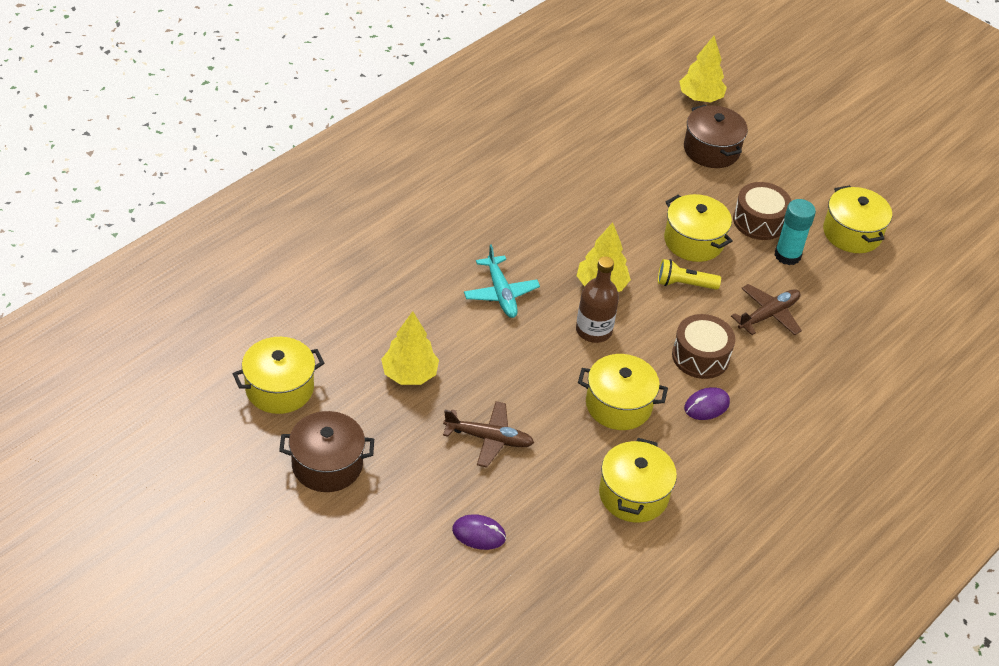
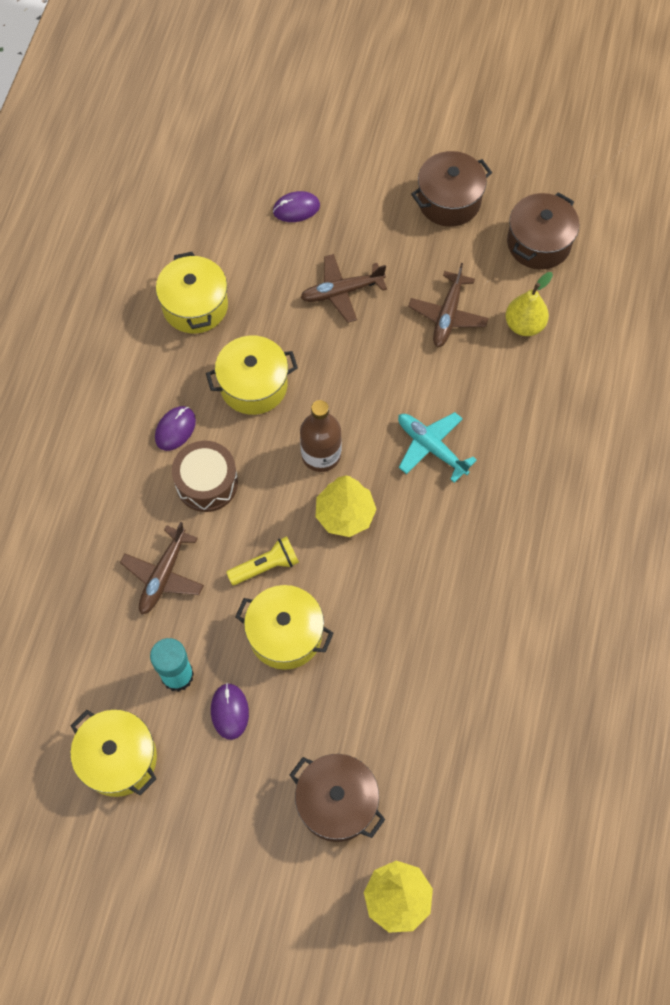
camera: 155 degrees right, 20 degrees up
(279, 388) = (538, 243): yellow pot -> brown pot
(351, 335) = (524, 325): none -> yellow pear
(409, 374) = (448, 315): yellow tree -> brown plane
(759, 221) = (229, 711): brown drum -> purple mouse

